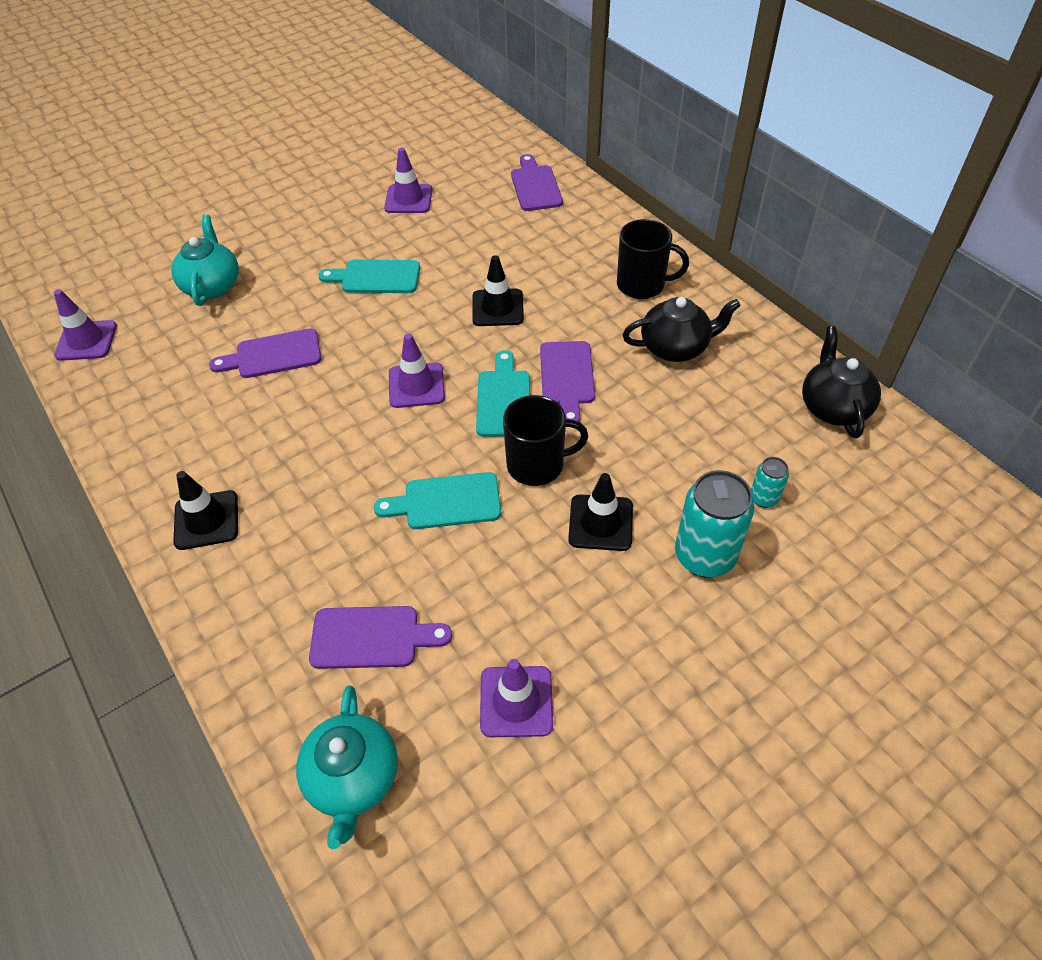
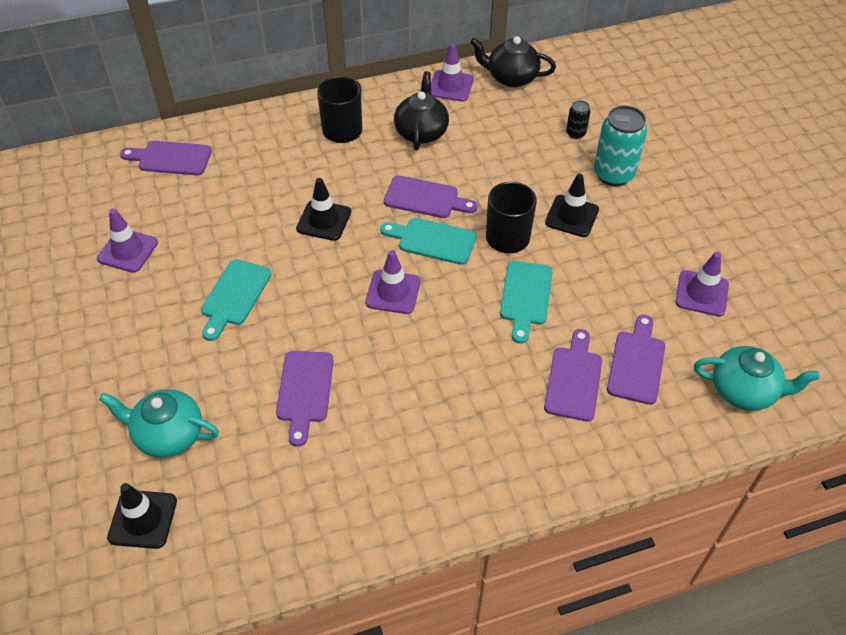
camera: 75 degrees left, 0 degrees up
(86, 341) = (196, 565): purple traffic cone -> purple traffic cone (450, 86)
(206, 520) = (493, 463): black traffic cone -> black traffic cone (143, 519)
(332, 573) = (573, 379): none -> purple cutting board
(763, 498) = (575, 133): turquoise can -> black can

